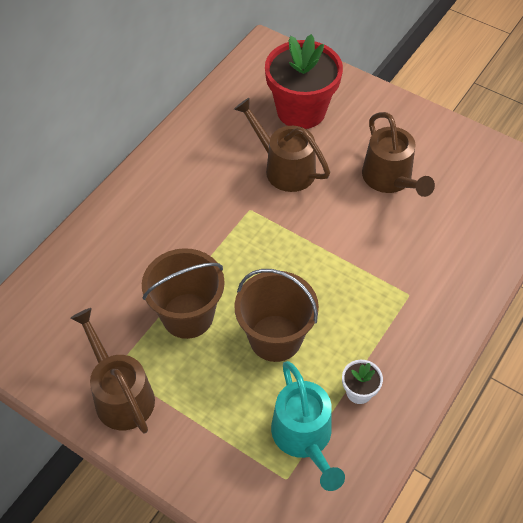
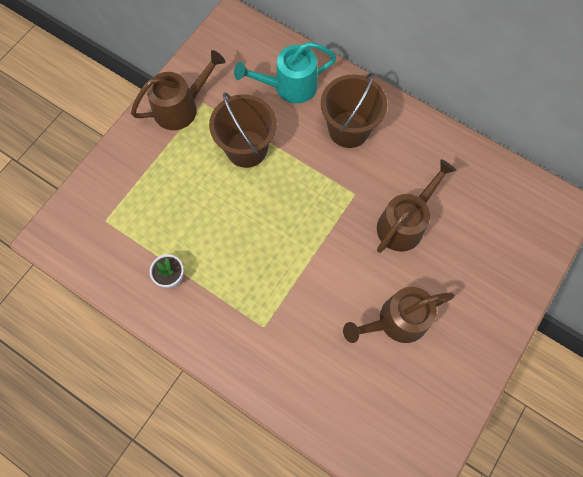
camera: 90 degrees right, 15 degrees up
(275, 338) = (223, 214): brown bucket -> brown bucket (348, 129)
(301, 111) = (479, 240): red flower pot -> none
(304, 438) = (135, 234): turquoise watering can -> turquoise watering can (289, 86)

